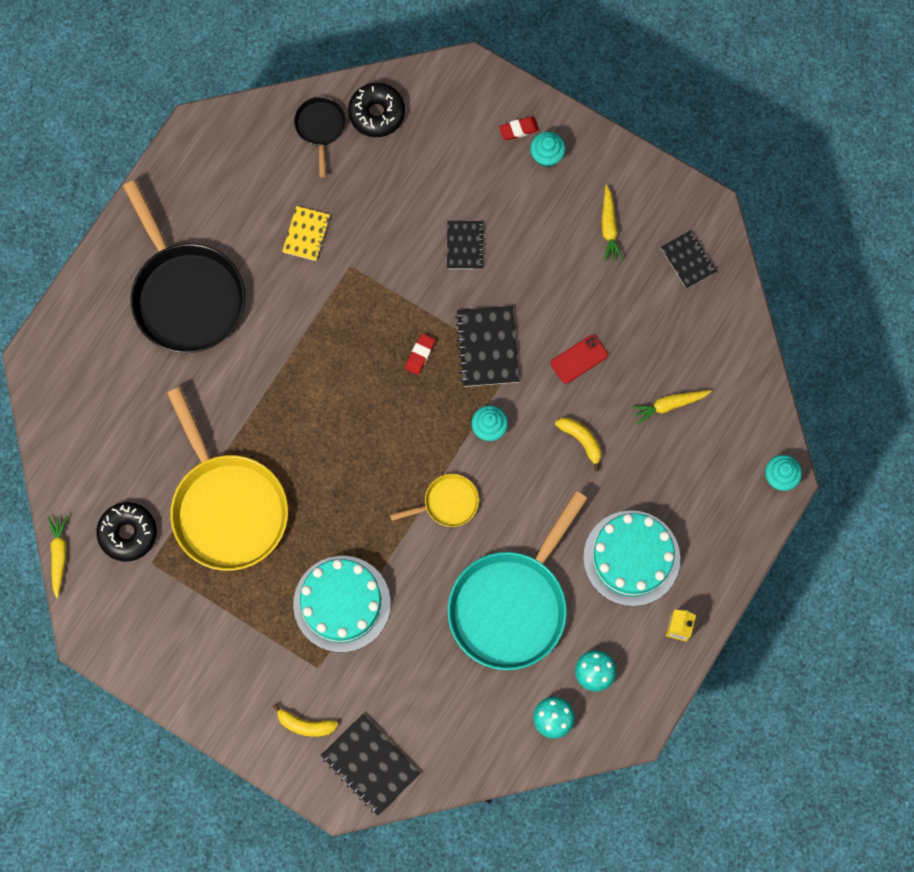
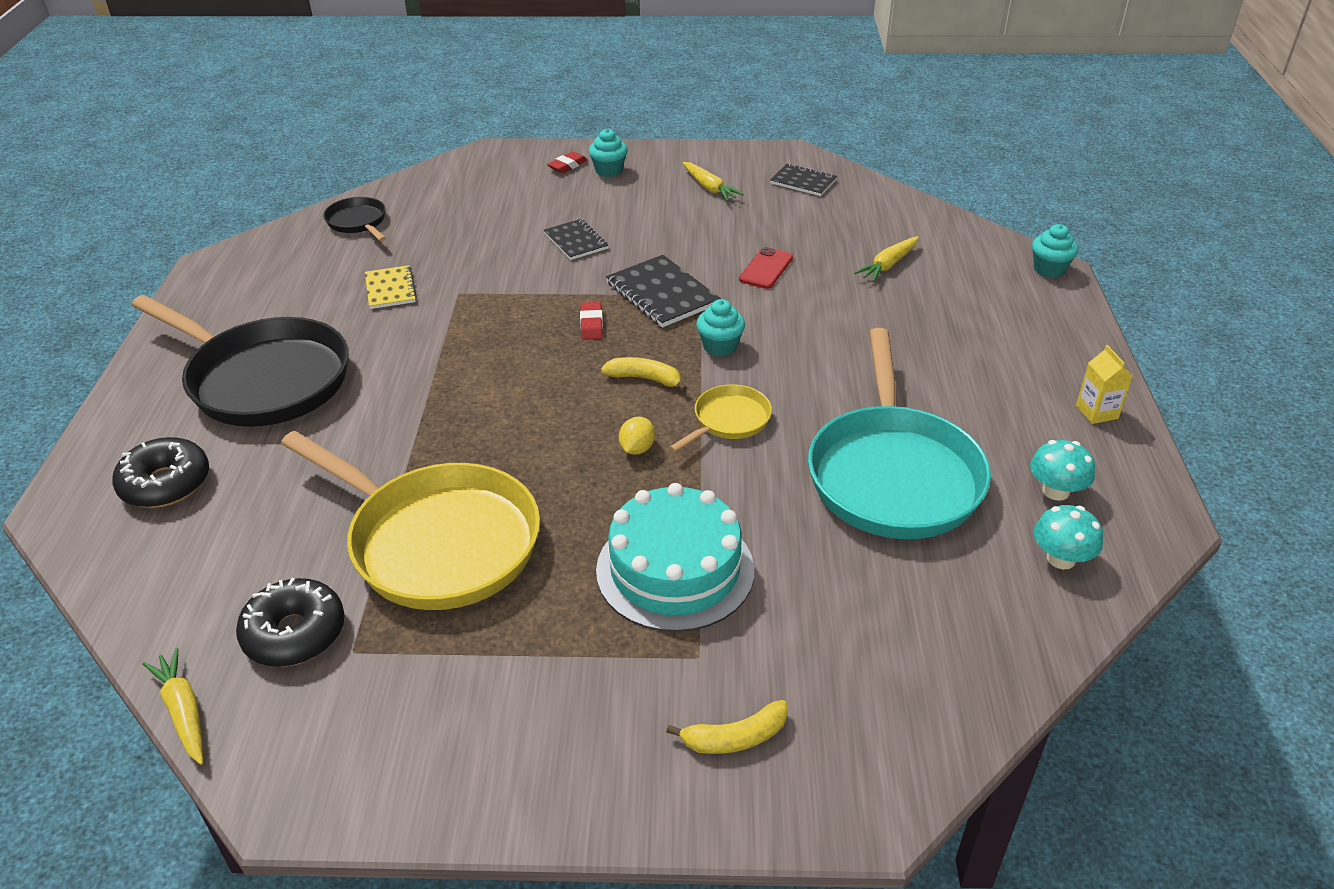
camera: 30 degrees left, 35 degrees down
(370, 765) = (876, 739): black notebook -> none
(377, 113) = (414, 198): black donut -> black donut (165, 484)
(378, 496) = (637, 449): none -> yellow lemon
(581, 440) = (828, 318): yellow banana -> yellow banana (645, 379)
(631, 558) = (980, 379): turquoise cake -> none

